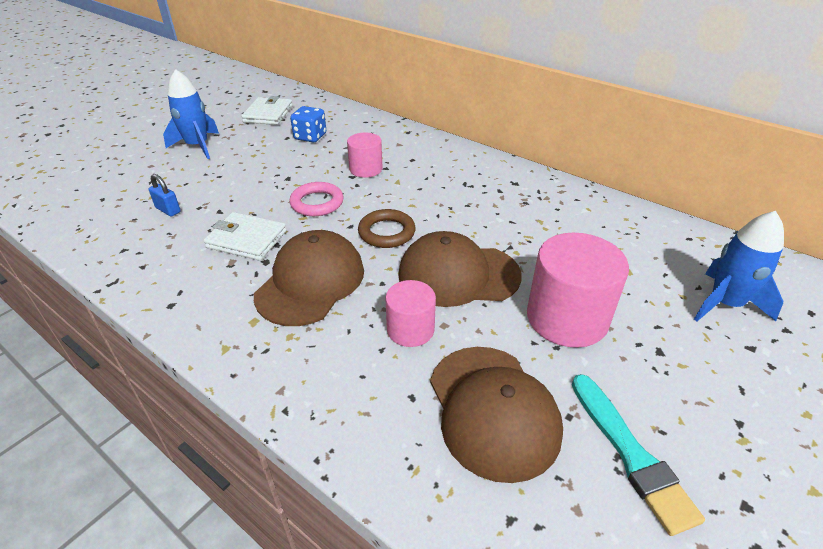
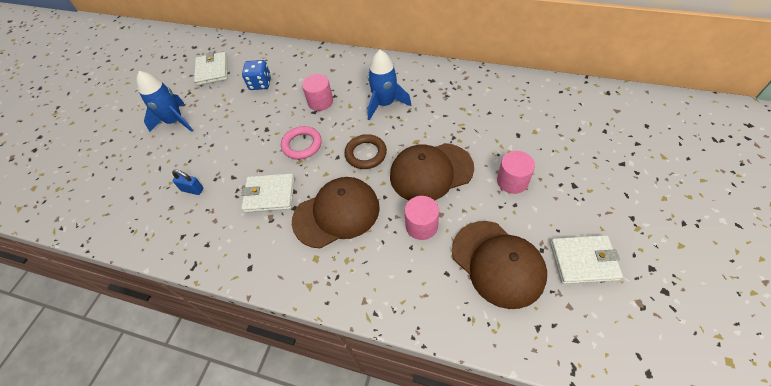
camera: 15 degrees left, 15 degrees up
(311, 282) = (336, 214): brown cap -> brown cap turned 60 degrees clockwise
(567, 318) = (512, 181): pink cylinder -> pink cylinder, size x0.58
(630, 453) = (583, 261): turquoise brush -> white wallet
(725, 304) = (598, 136): blue rocket -> blue rocket (385, 104)

